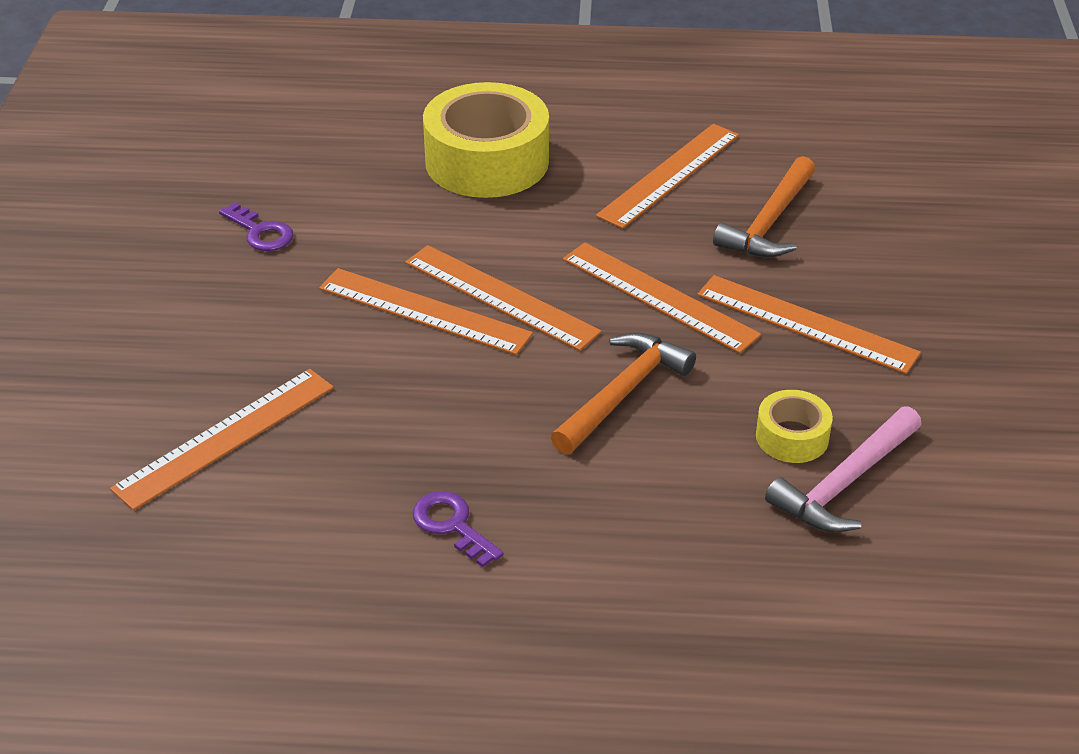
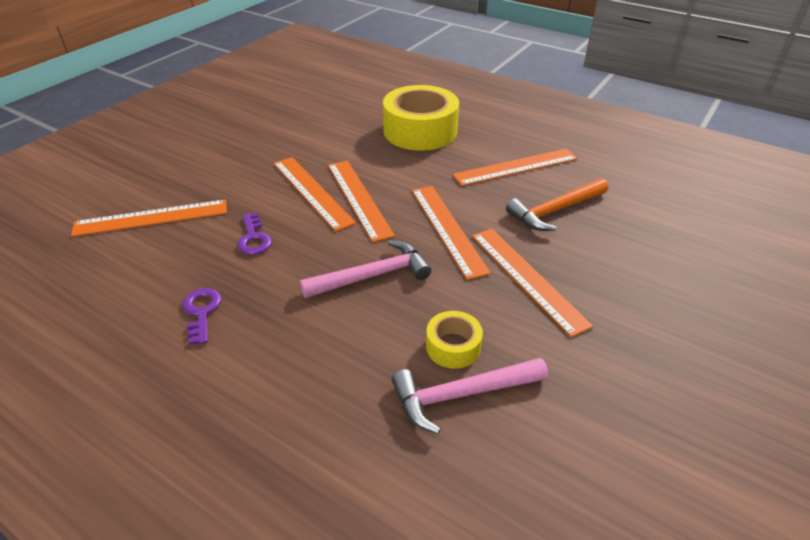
camera: 30 degrees right, 0 degrees up
(260, 232) = (276, 130): purple key -> purple key (254, 238)
(622, 393) = (372, 275): orange hammer -> pink hammer

